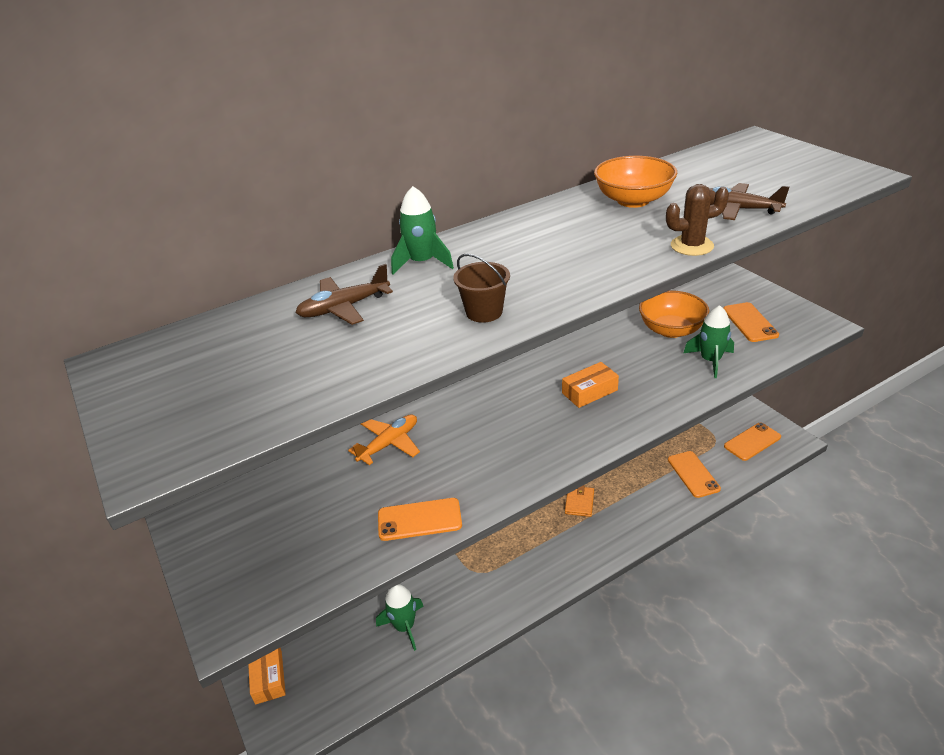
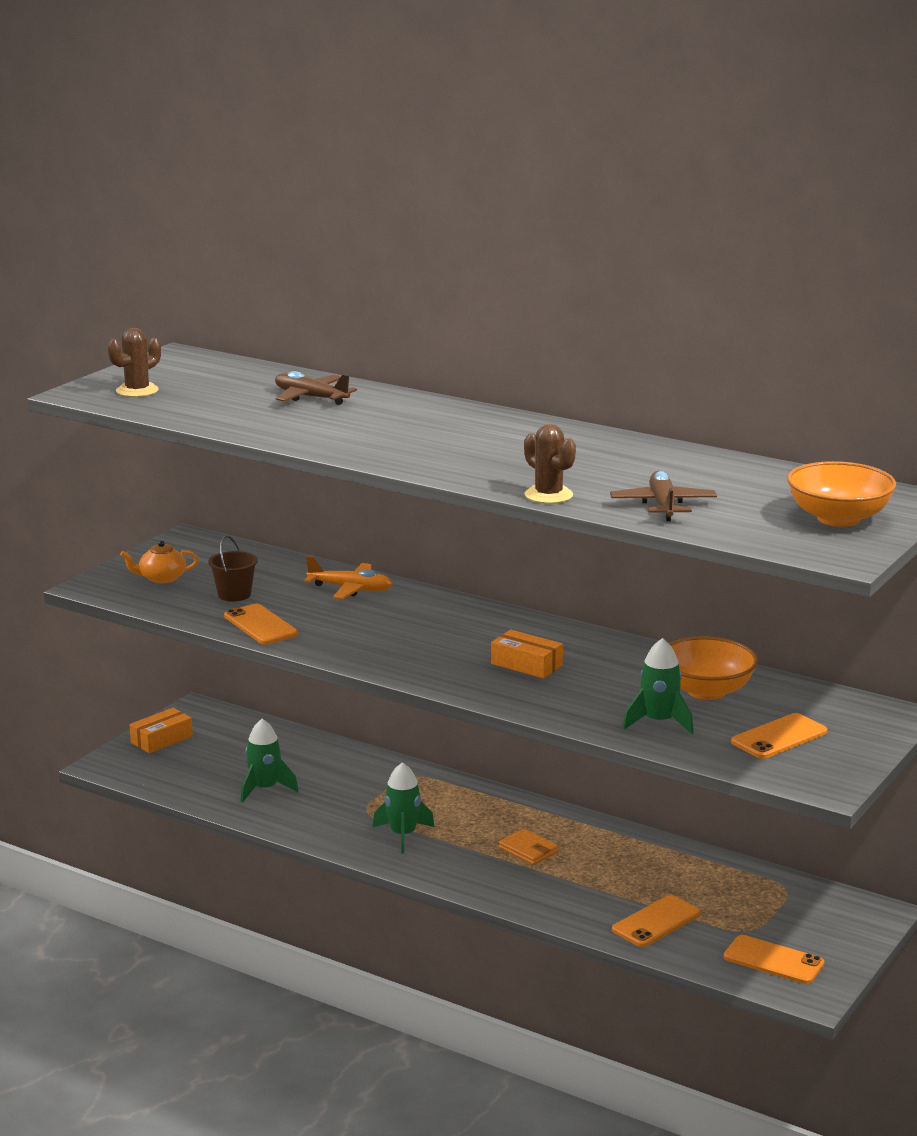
camera: 60 degrees right, 15 degrees down
(195, 414) = (137, 391): none -> brown cactus
(258, 564) = (161, 578): none -> orange teapot
(422, 262) = (413, 406): green rocket -> green rocket (403, 835)
(484, 312) = (344, 440): brown bucket -> brown bucket (234, 595)
(579, 502) = (528, 850): orange wallet -> orange wallet turned 60 degrees clockwise
(633, 200) = (638, 461): orange bowl -> orange bowl (838, 518)

